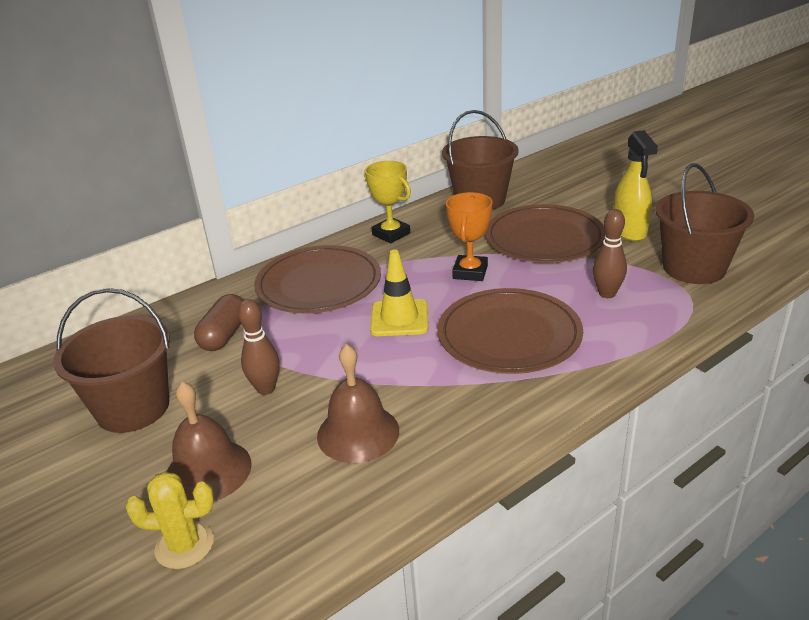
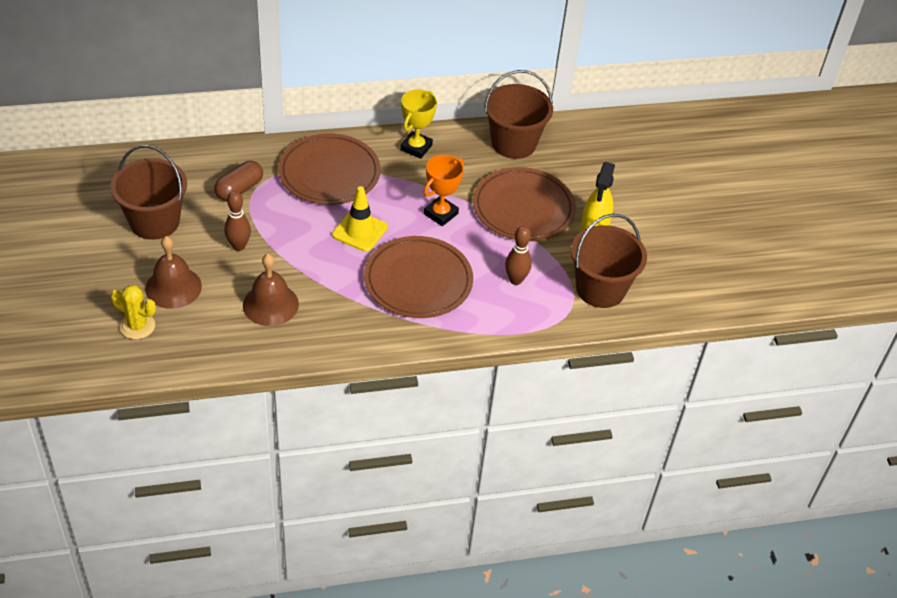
camera: 20 degrees right, 15 degrees up
(391, 234) = (416, 147): yellow trophy -> yellow trophy turned 45 degrees clockwise

